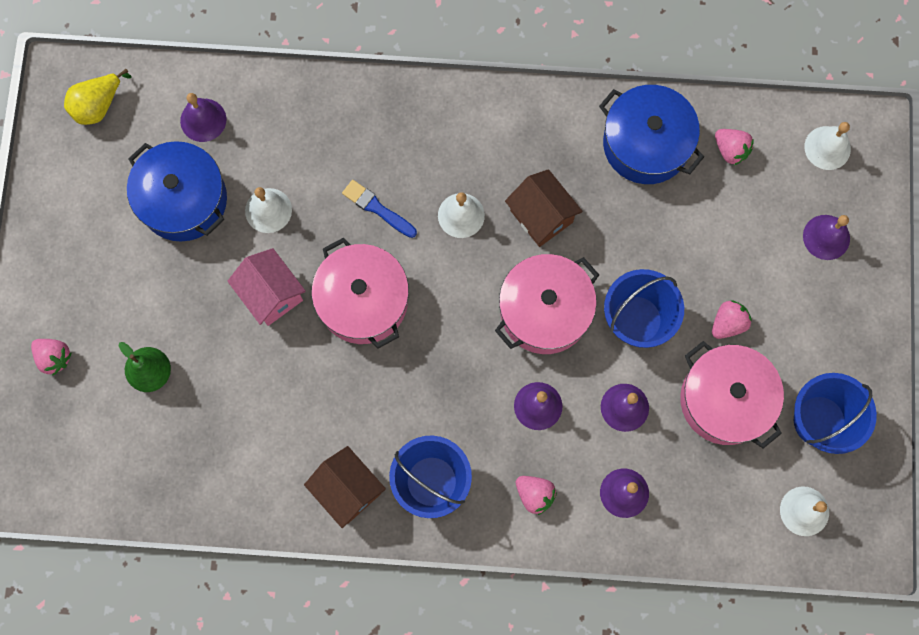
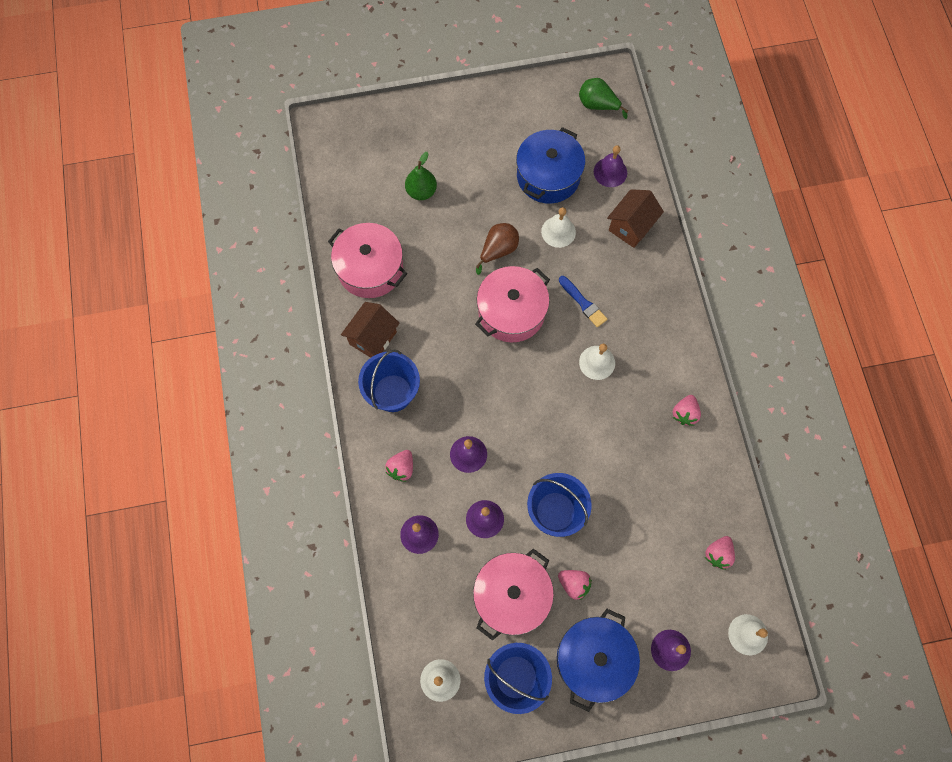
camera: 75 degrees right, 5 degrees down
(54, 357) = (415, 130): pink strawberry -> pink strawberry (684, 413)
(98, 105) = (598, 105): yellow pear -> green pear
(271, 294) = (498, 250): pink house -> brown pear
(377, 208) = (583, 303): blue brush -> blue brush turned 120 degrees clockwise
(541, 216) = (615, 420): brown house -> brown house (631, 226)
(545, 311) = (542, 441): pink pot -> pink pot (370, 269)
(646, 144) = (699, 485): blue pot -> blue pot (593, 659)

